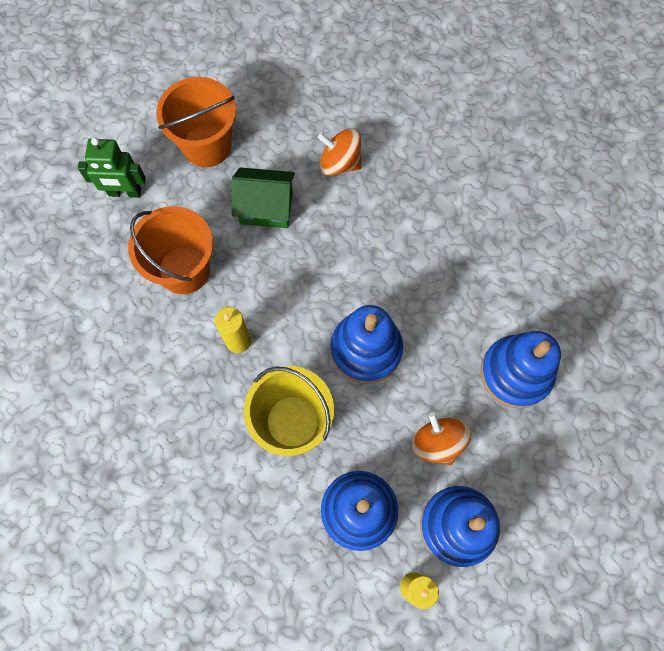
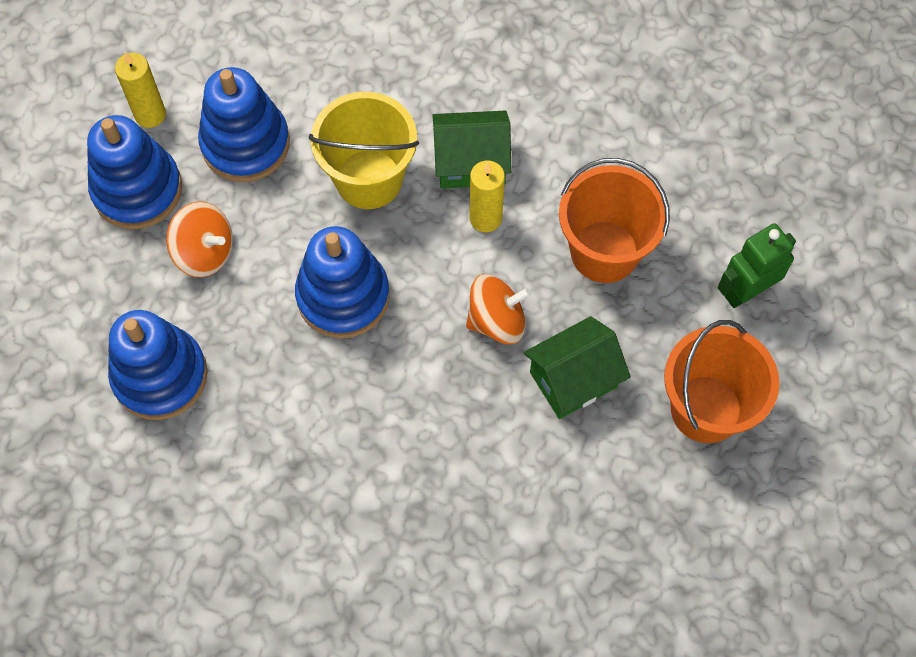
camera: 145 degrees right, 5 degrees down
(217, 386) = (471, 163): none -> green house
(340, 163) = (531, 495): orange spinning top -> orange spinning top (497, 320)

